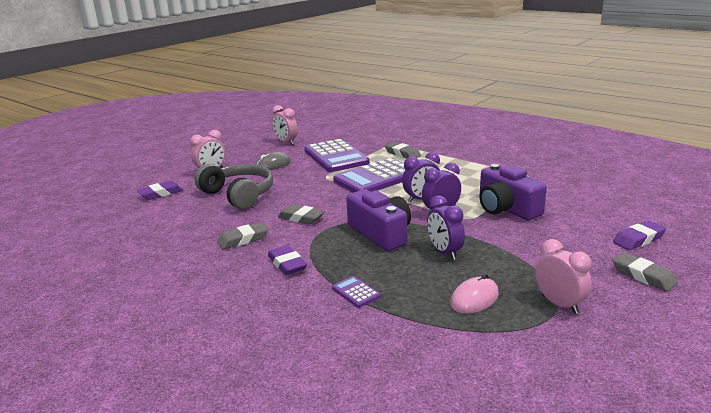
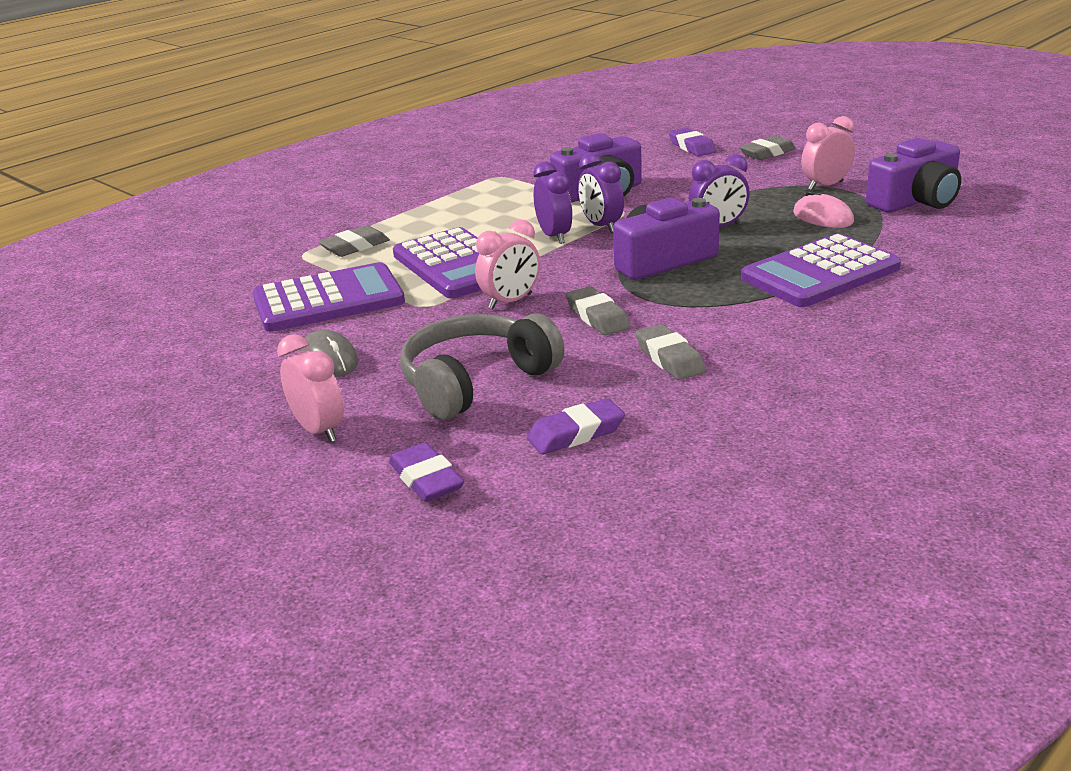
camera: 85 degrees left, 5 degrees up
(286, 142) = (191, 355): pink clock -> pink clock (510, 301)
(287, 264) = (751, 318): purple eraser -> purple eraser (576, 433)
(301, 218) = (597, 317): grey eraser -> grey eraser turned 60 degrees counterclockwise
(355, 292) = (820, 273): purple calculator -> purple calculator, size x2.40
(532, 356) = (915, 201): none -> purple camera

